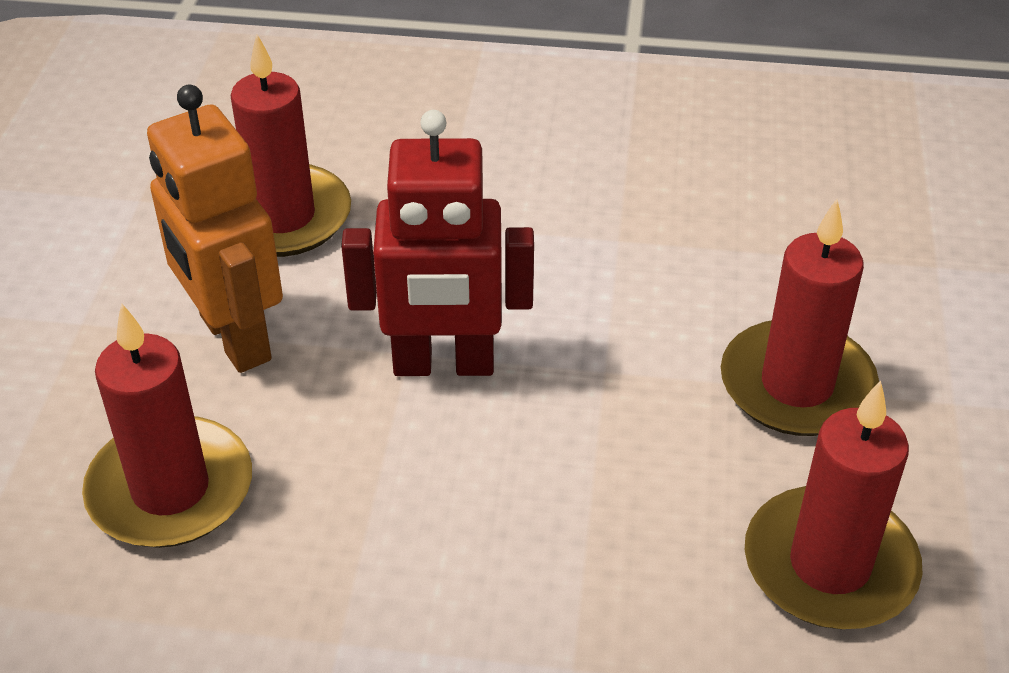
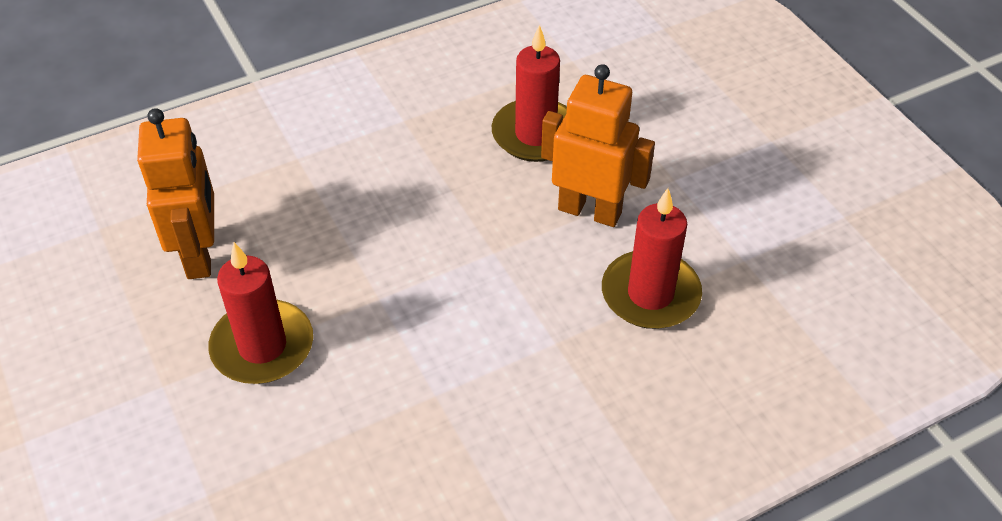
camera: 145 degrees right, 5 degrees up
(443, 365) = (468, 254): red robot -> none
(829, 565) = (200, 254): red candle -> orange robot

